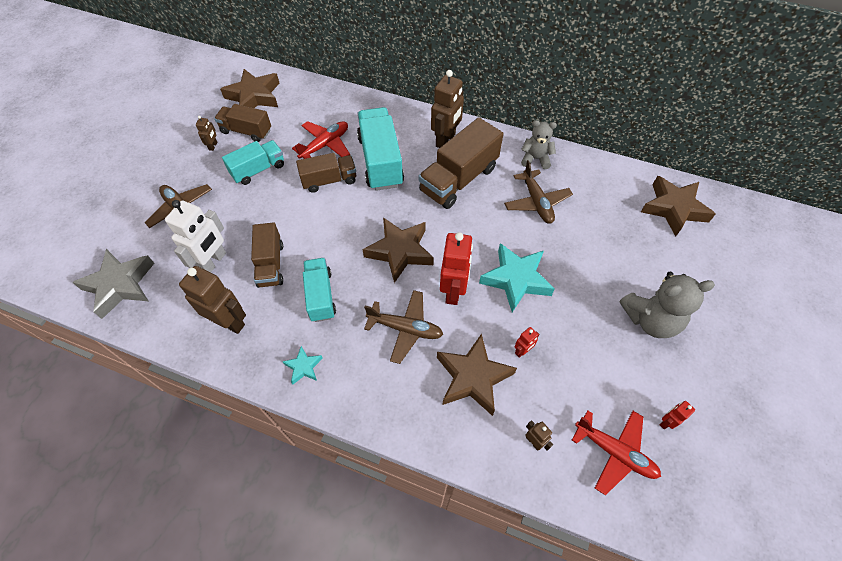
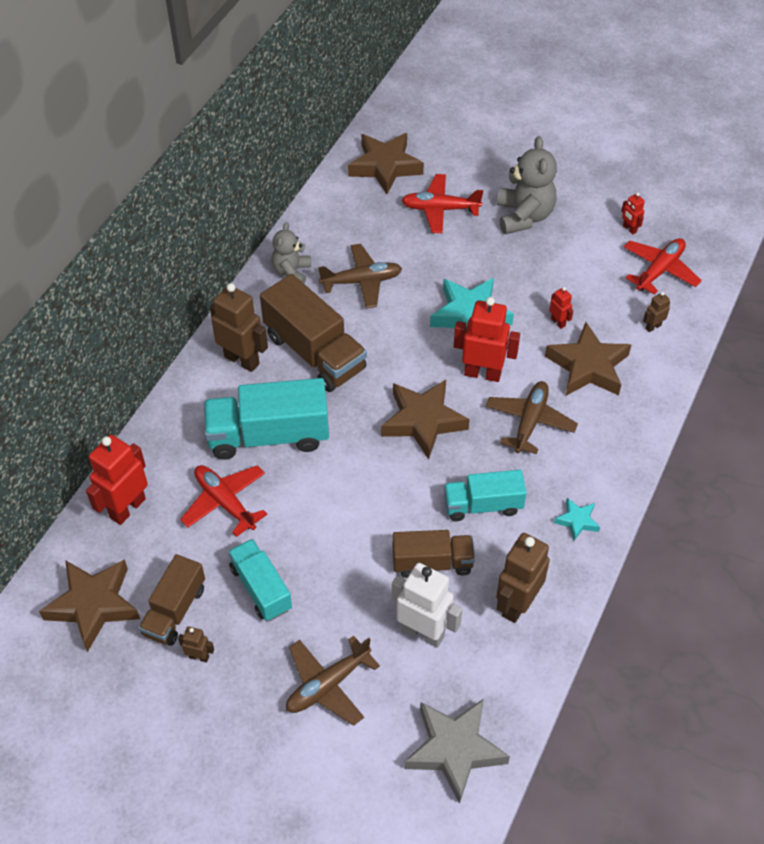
camera: 85 degrees left, 5 degrees down
(321, 101) = (127, 508): none -> red robot
(329, 180) = (295, 497): brown truck -> none
(636, 251) = (440, 209): none -> red plane

